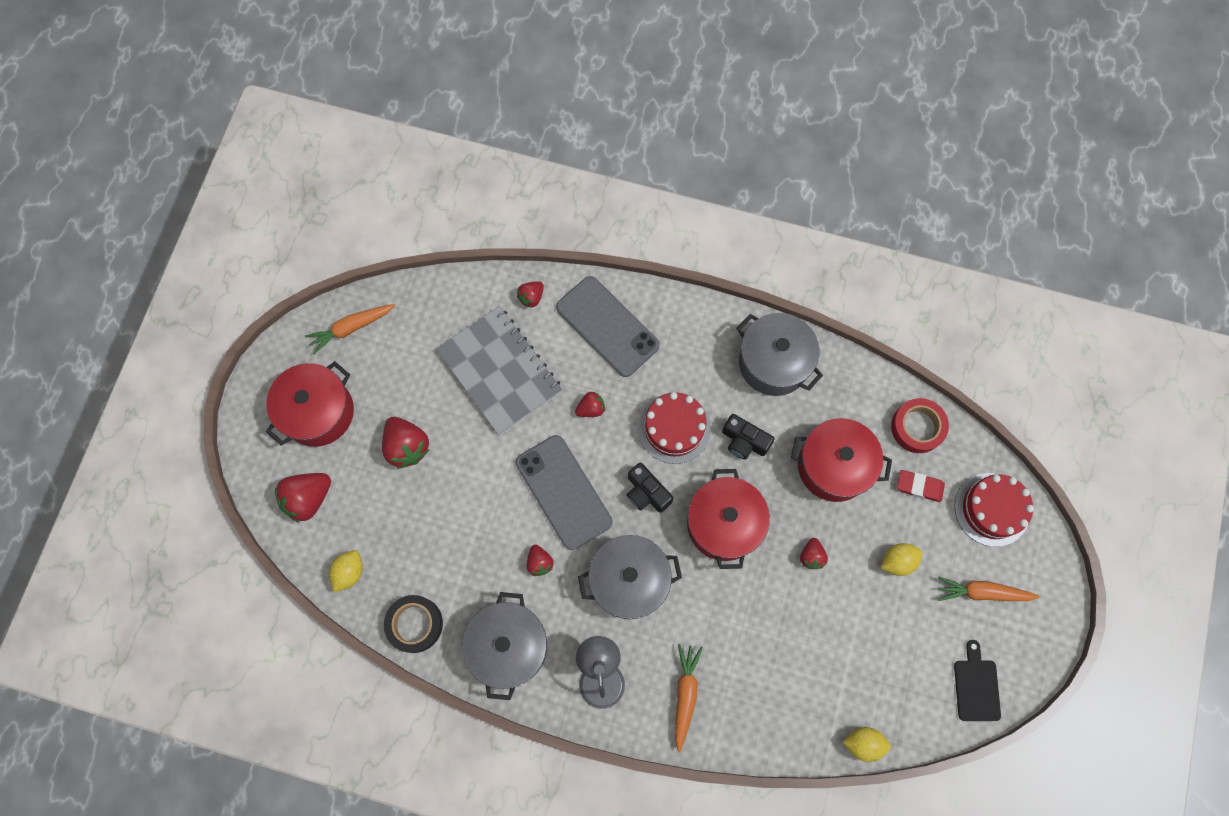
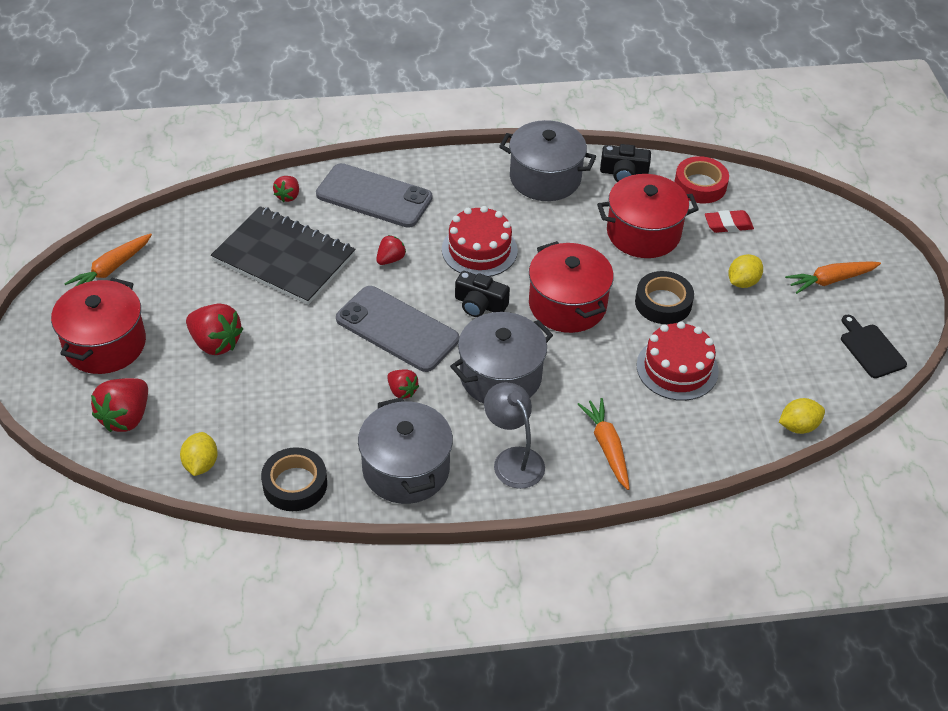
camera: 25 degrees left, 25 degrees down
(500, 371) = (284, 258): grey notebook -> black notebook
(744, 441) = (551, 240): black camera -> black camera (623, 173)
(811, 556) = (663, 303): red strawberry -> black tape
(991, 509) = (800, 221): red cake -> red cake (677, 368)

